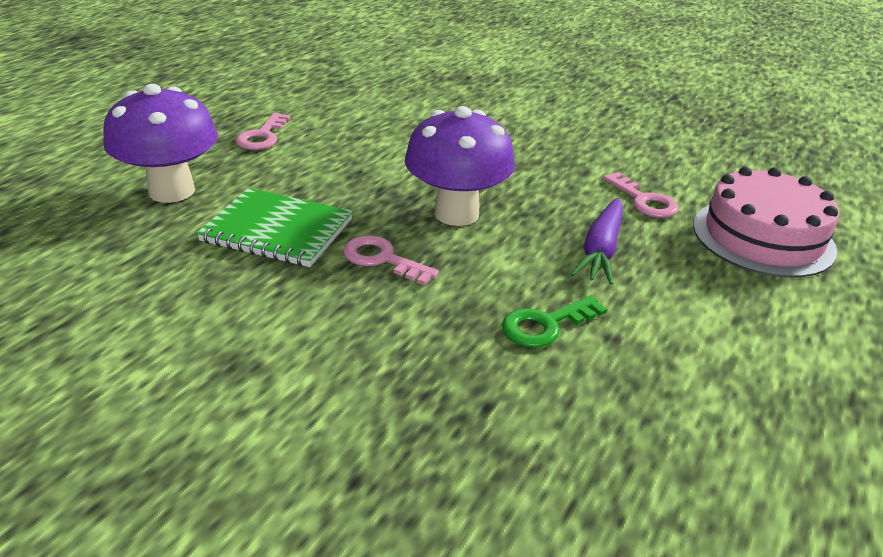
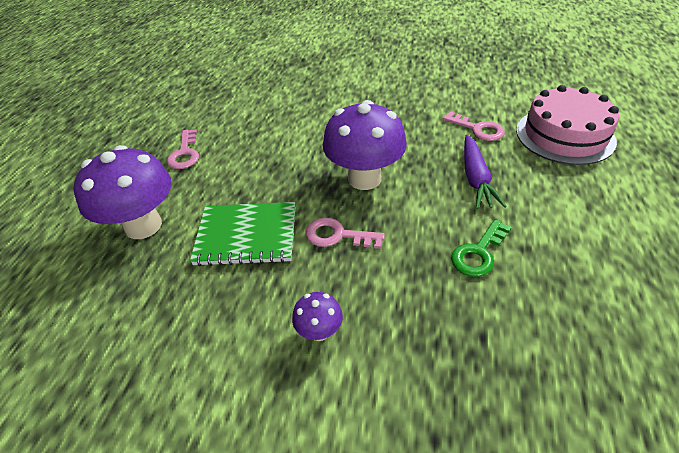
camera: 15 degrees left, 10 degrees up
(295, 341) = (319, 331): none -> purple mushroom

